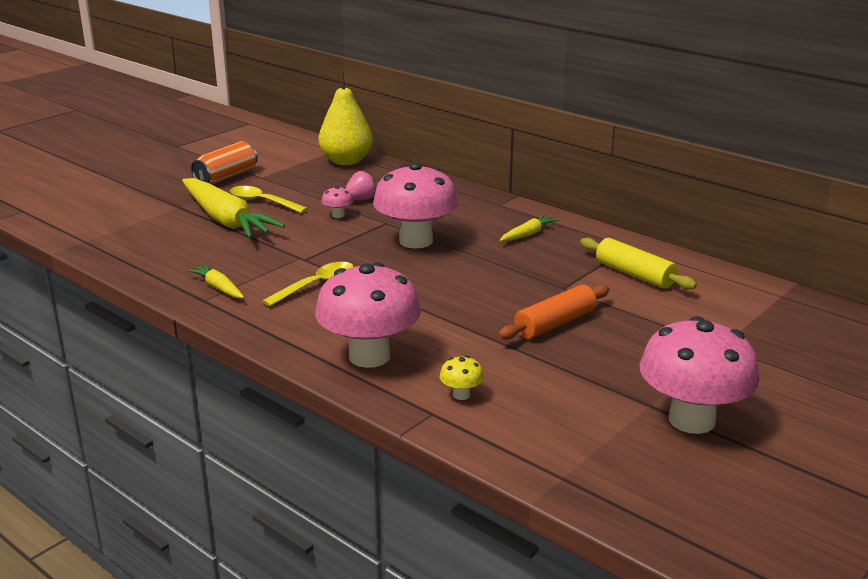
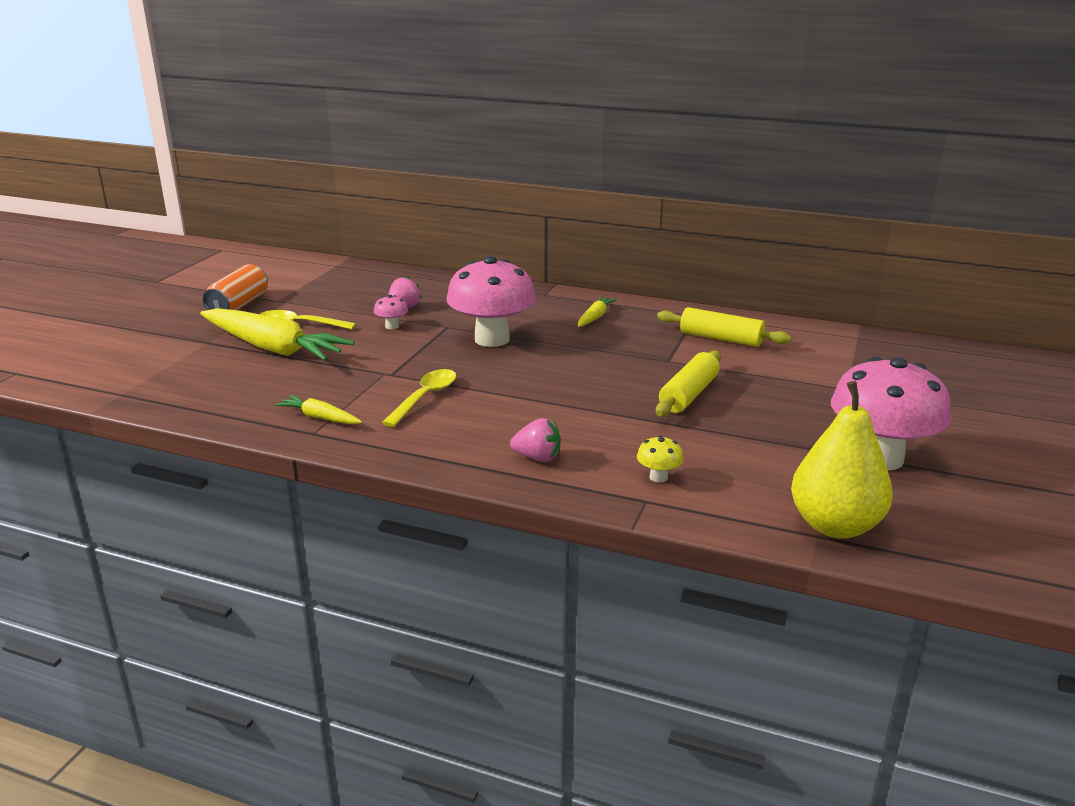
camera: 20 degrees left, 0 degrees up
(346, 161) = (358, 274): yellow pear -> yellow pear (835, 526)
(369, 356) = (537, 458): pink mushroom -> pink strawberry
(555, 324) = (689, 395): orange rolling pin -> yellow rolling pin

